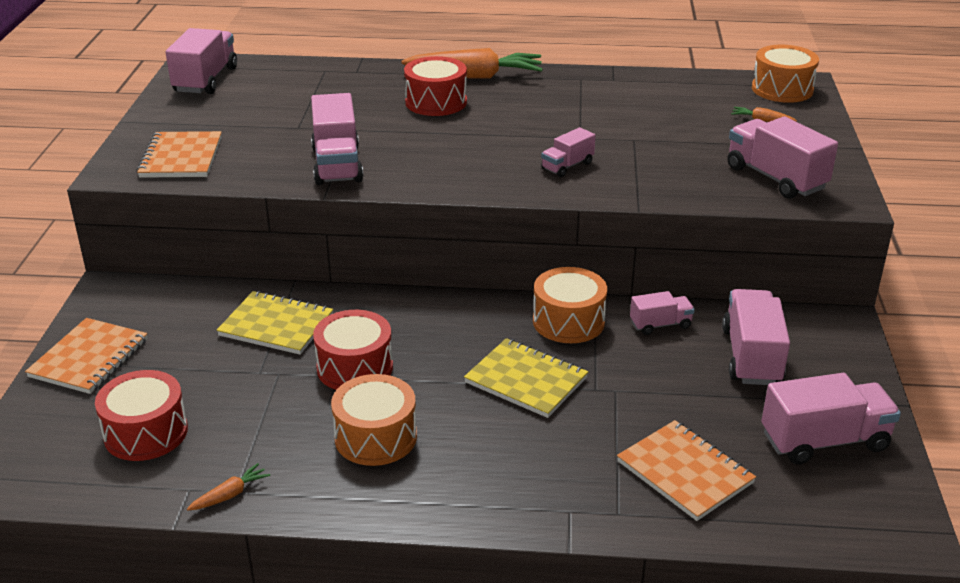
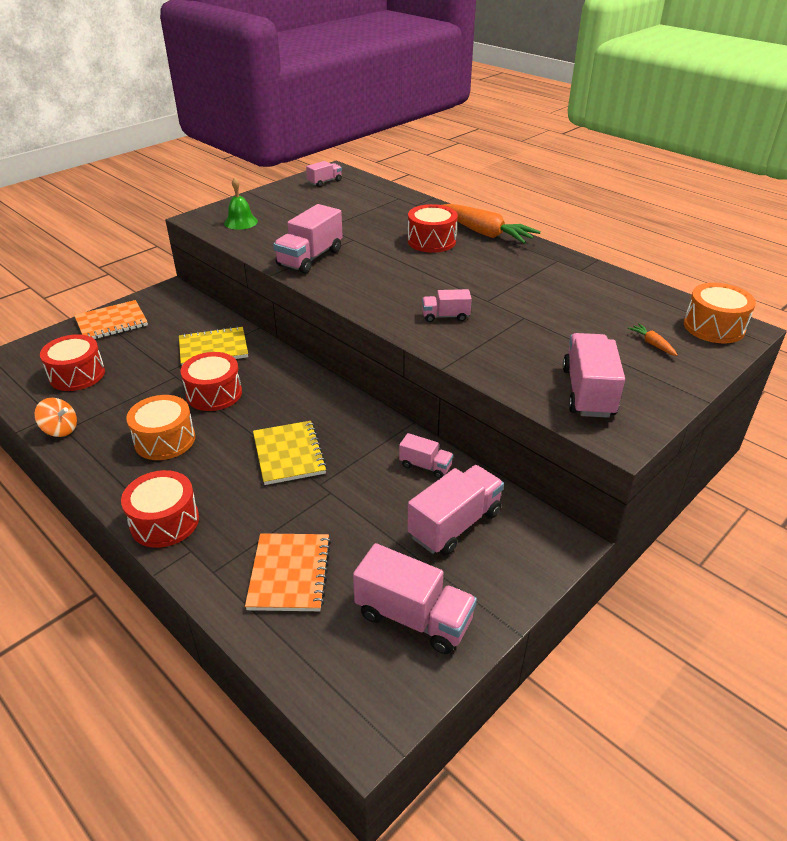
camera: 40 degrees right, 5 degrees up
(181, 157) = (241, 222): orange notebook -> green bell
(206, 80) = (325, 182): pink truck -> pink truck, size x0.55
(230, 495) = (60, 430): orange carrot -> orange spinning top
(276, 325) = (213, 348): yellow notebook -> yellow notebook turned 75 degrees counterclockwise
(503, 504) = (165, 521): none -> red drum
(568, 321) = (370, 431): orange drum -> none

